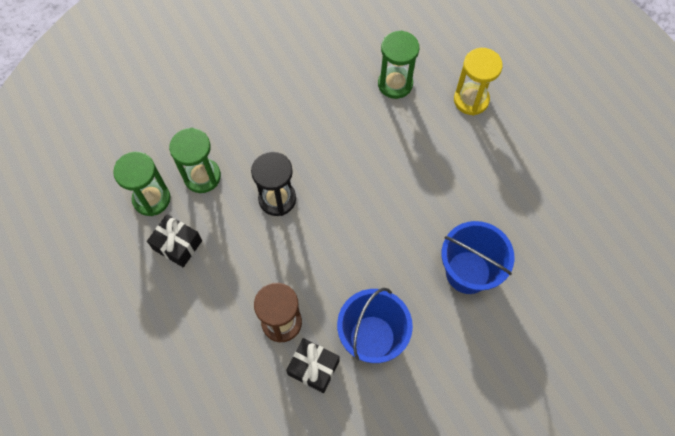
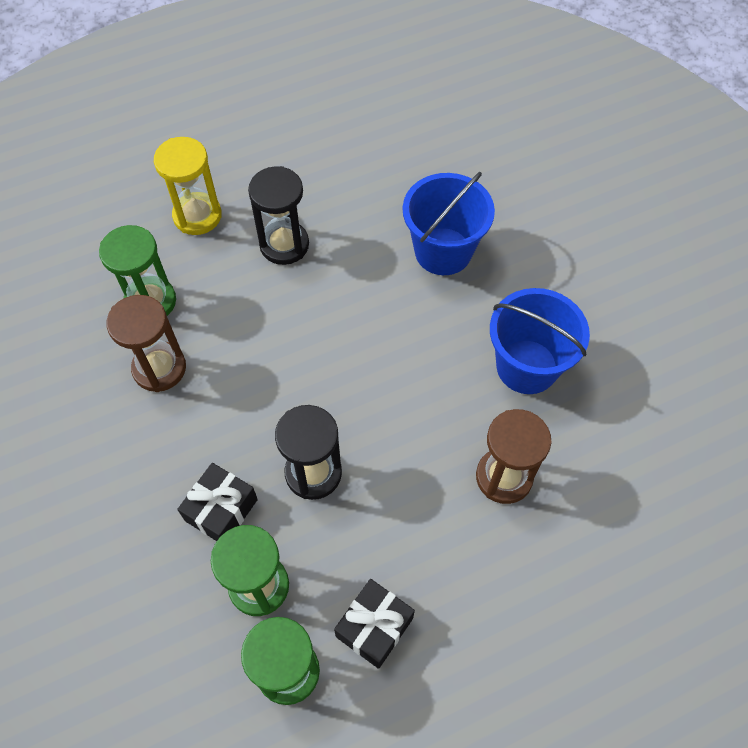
camera: 85 degrees left, 5 degrees down
(313, 368) = (567, 440): black gift -> black gift (221, 510)
(345, 98) = (159, 368): none -> brown hourglass
(455, 159) = (284, 245): none -> black hourglass

